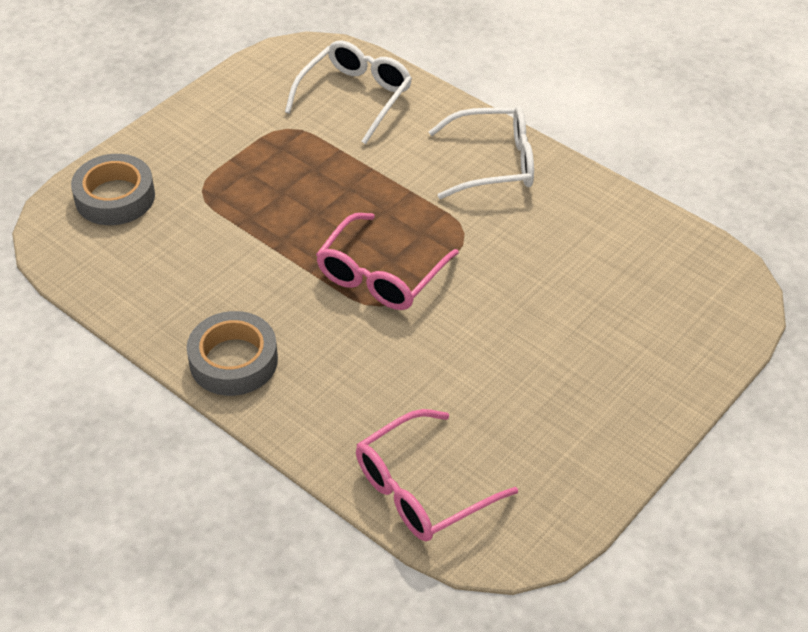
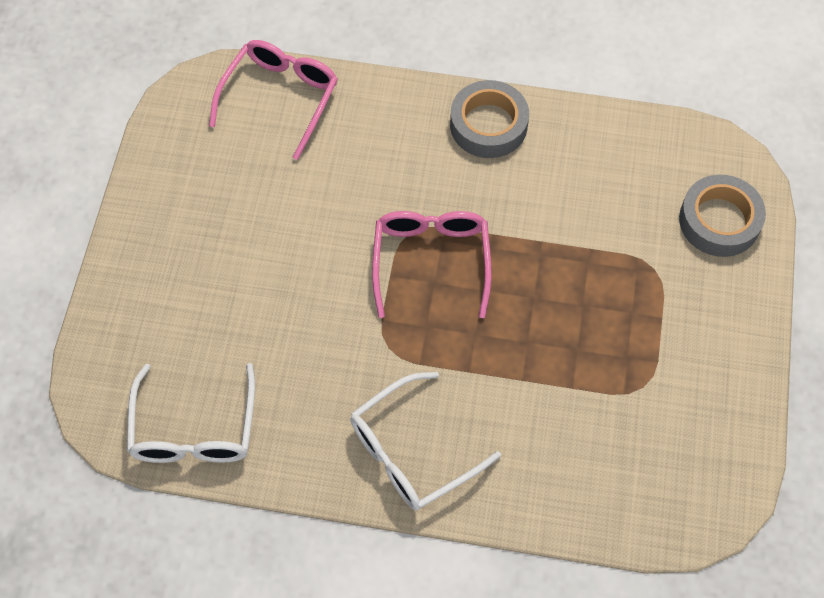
camera: 150 degrees right, 15 degrees up
(355, 97) = (610, 470): white glasses -> white glasses (194, 430)

